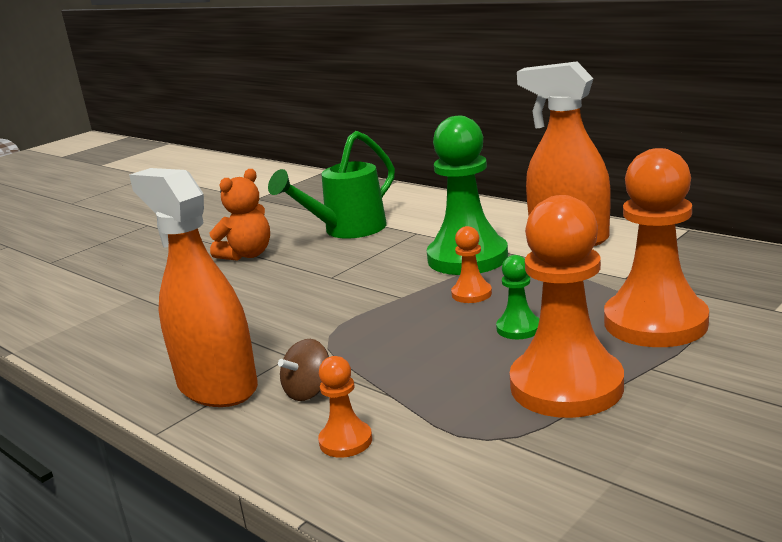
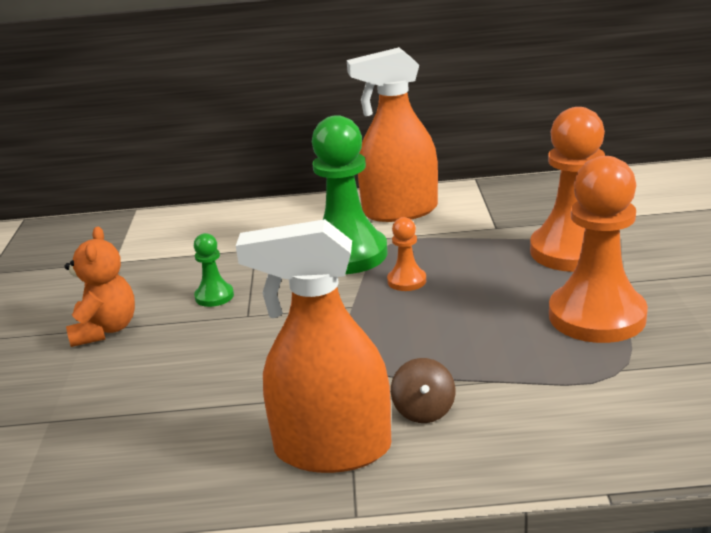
camera: 45 degrees left, 5 degrees up
(345, 441) = (527, 428): orange pawn -> none
(347, 230) = (177, 270): green watering can -> none
(518, 328) = (492, 292): green pawn -> green pawn (214, 296)

